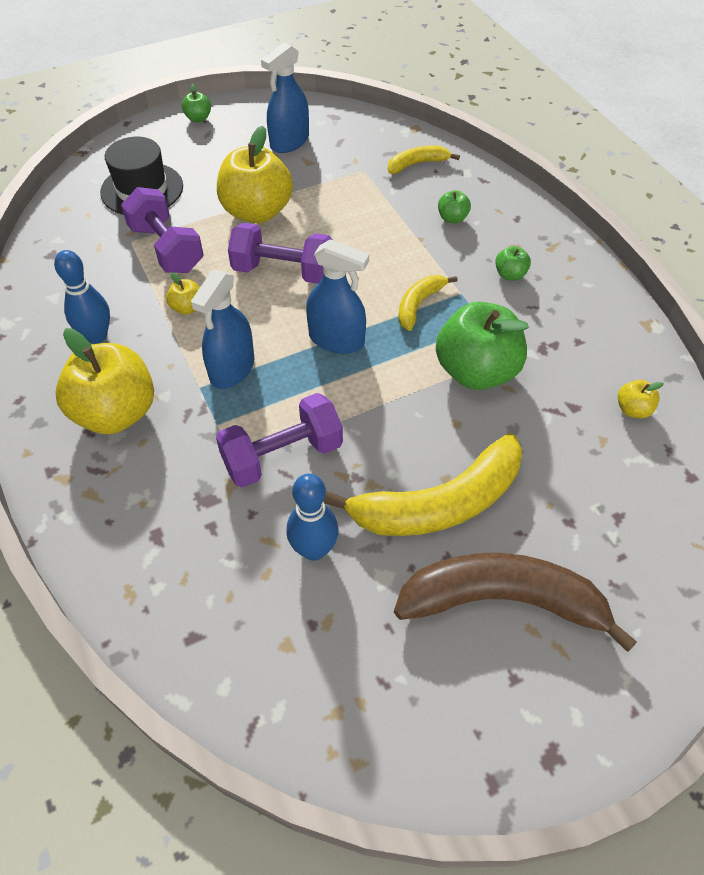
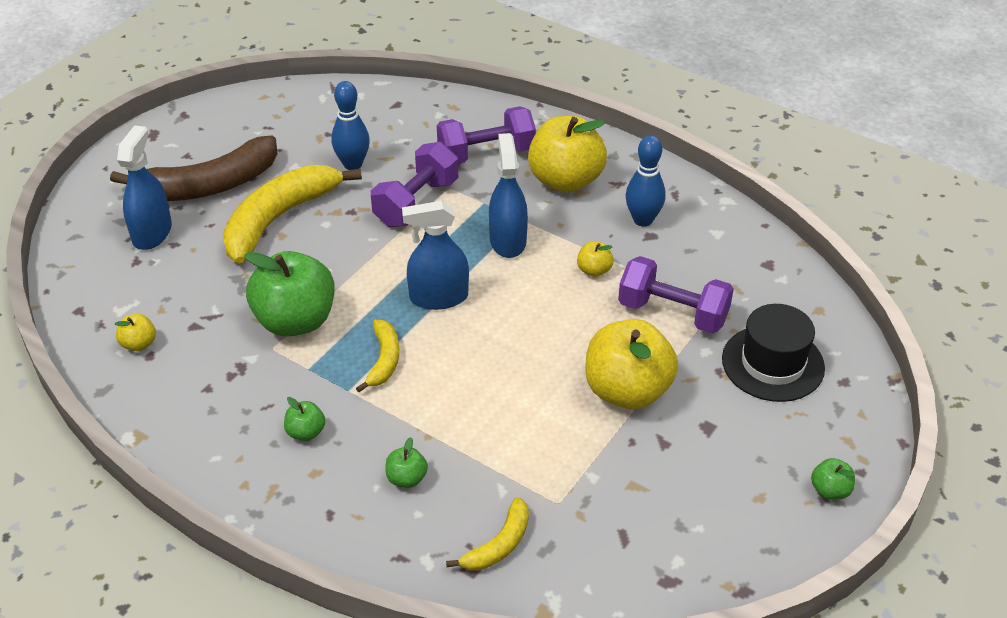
camera: 150 degrees right, 10 degrees down
(283, 271) = (540, 338): purple dumbbell -> purple dumbbell (486, 154)
(289, 142) = (683, 506): blue spray bottle -> blue spray bottle (152, 233)

